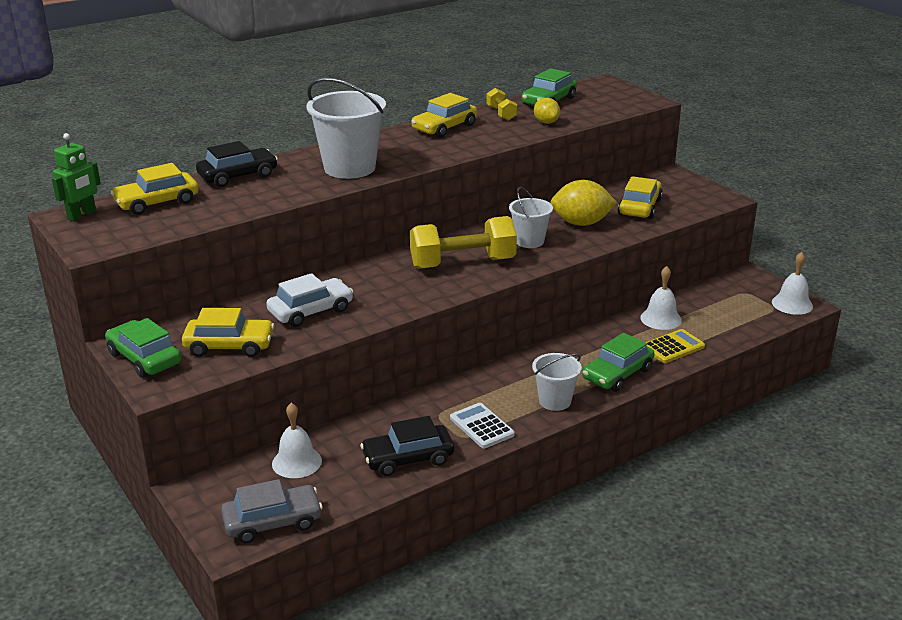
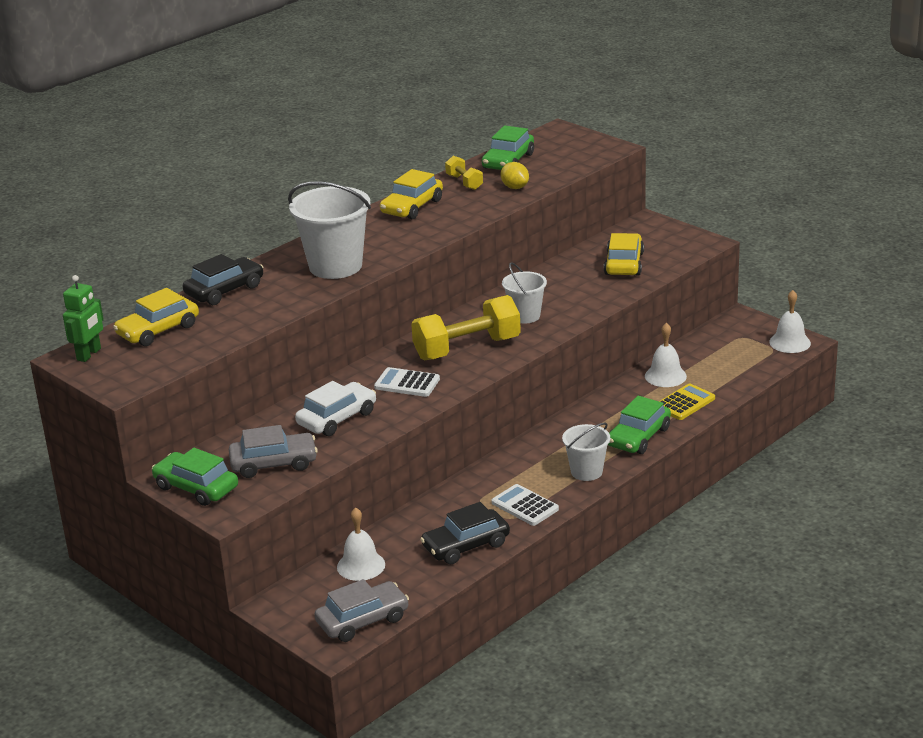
camera: 10 degrees left, 0 degrees up
(229, 346) = (274, 463): yellow car -> grey car
(392, 287) = (407, 383): none -> white calculator
(581, 223) = (570, 289): yellow lemon -> none

